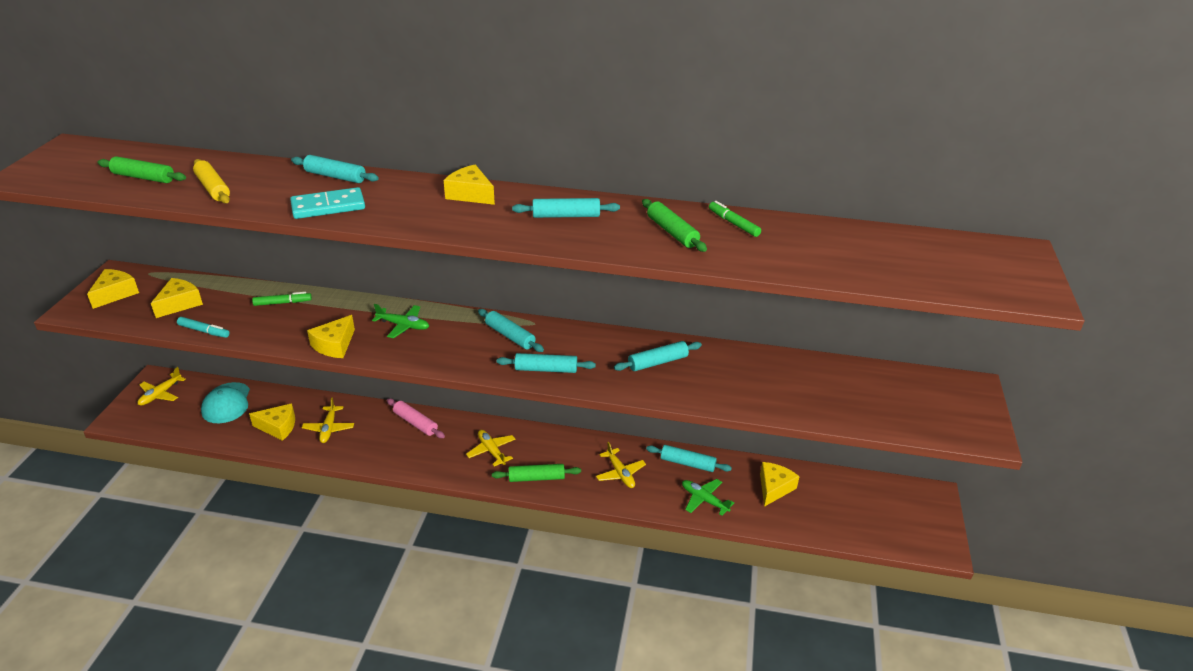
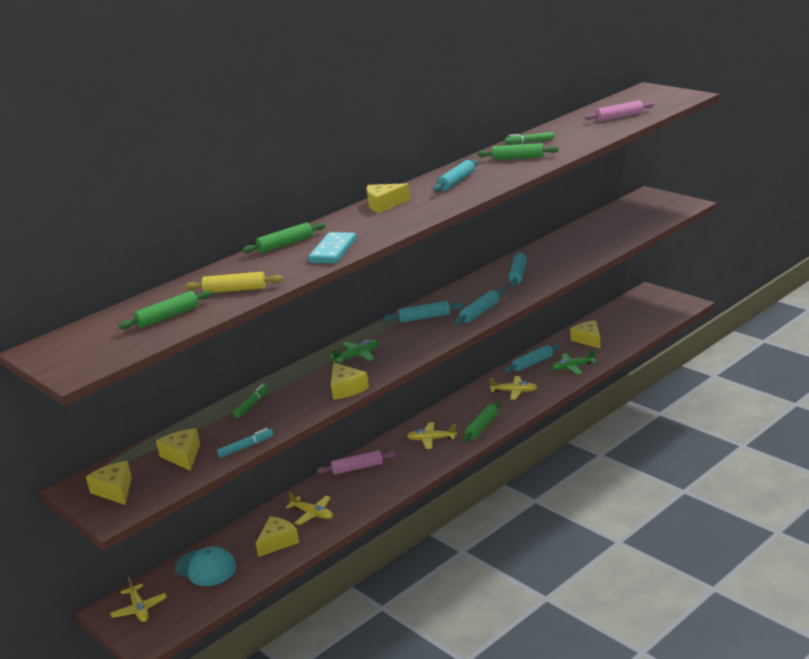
camera: 50 degrees left, 10 degrees down
(335, 176) = (285, 244): turquoise rolling pin -> green rolling pin
(888, 262) = (619, 117): none -> pink rolling pin

